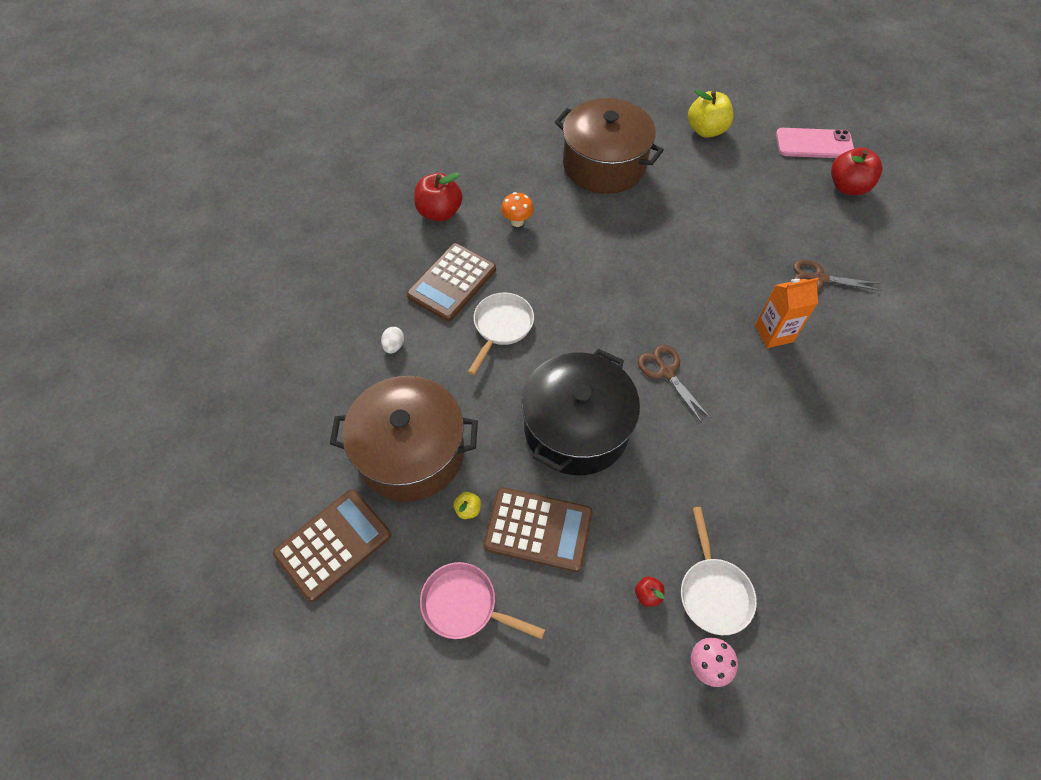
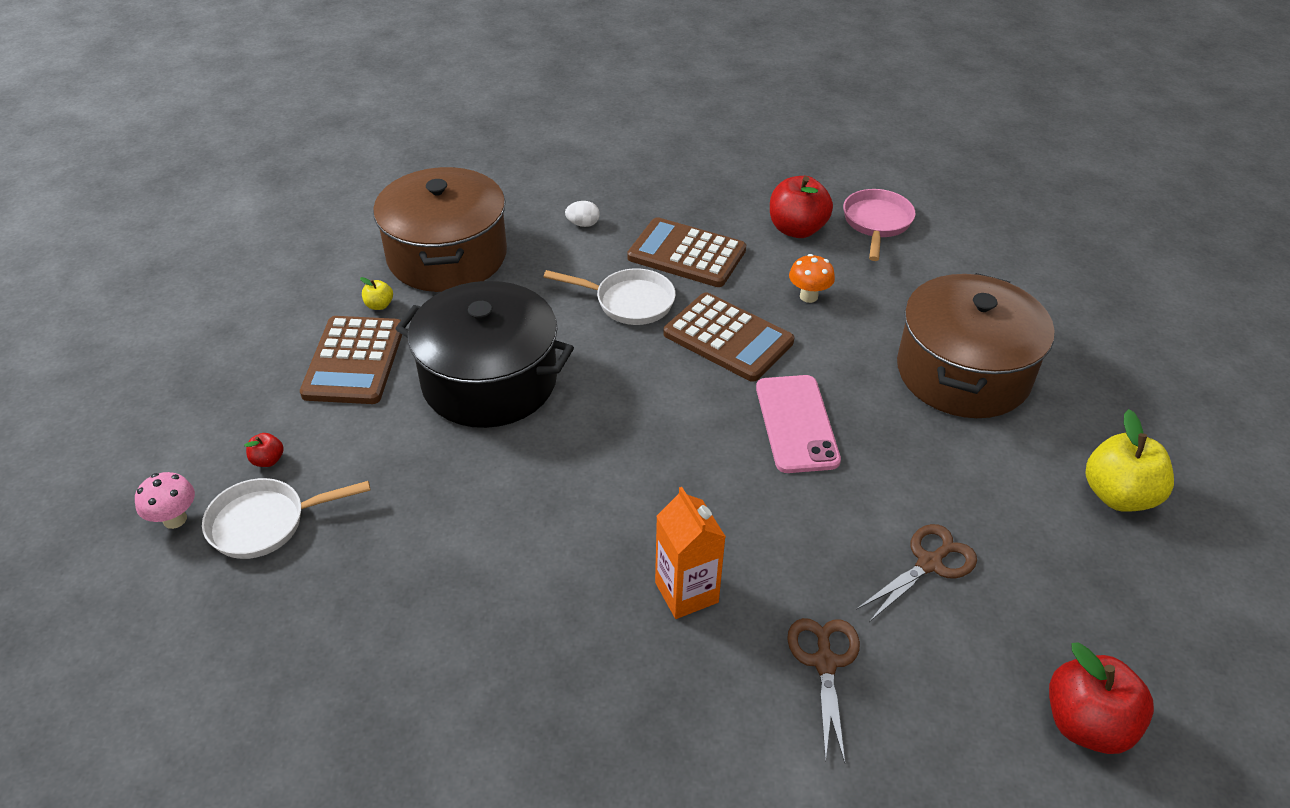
camera: 80 degrees right, 15 degrees down
(333, 544) = (342, 222): brown calculator -> brown calculator (728, 338)
(465, 605) = (271, 316): pink pan -> pink pan (876, 223)
(666, 372) = (589, 463): brown scissors -> brown scissors (929, 563)
(814, 144) = (1182, 668): pink phone -> pink phone (796, 424)

